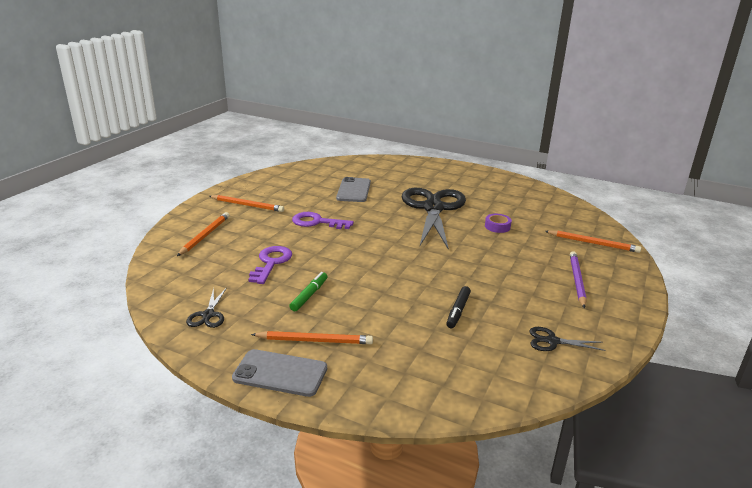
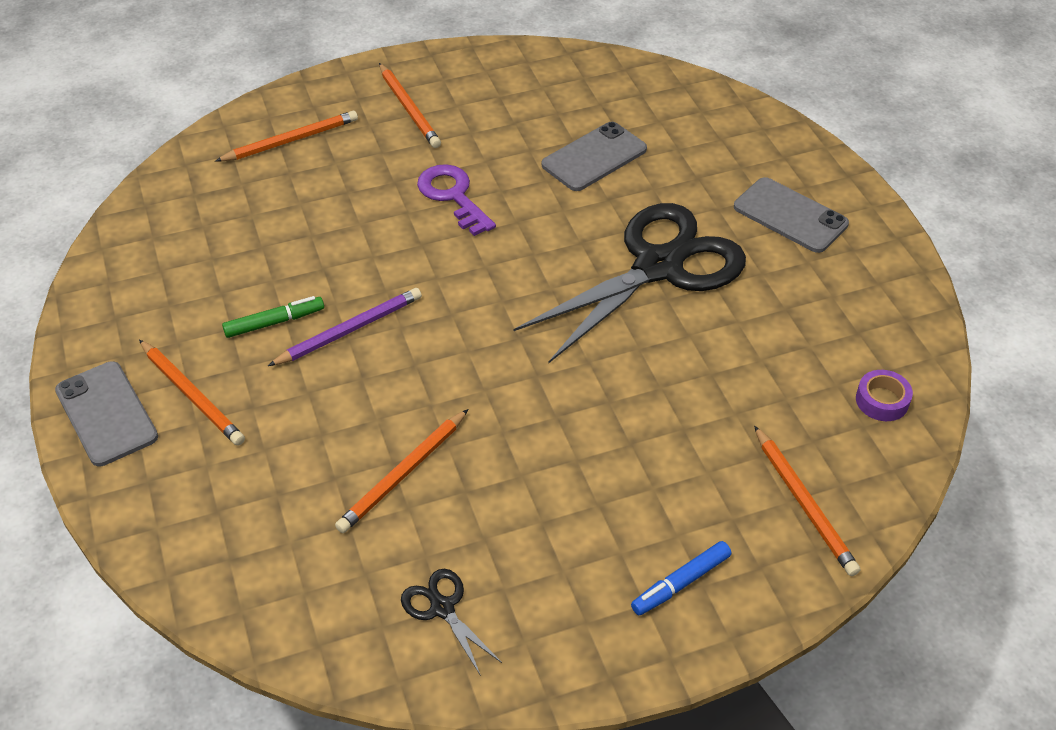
camera: 45 degrees right, 20 degrees up
(208, 315) = (142, 280): black scissors -> none
(271, 262) = (303, 238): purple key -> none
(449, 179) = (790, 215): none -> grey phone
(458, 311) = (403, 473): black marker -> orange pencil
(497, 226) = (700, 367): purple tape -> purple tape (882, 401)
(577, 280) = (648, 548): purple pencil -> purple pencil (349, 330)
(604, 283) = (681, 583): none -> blue marker

